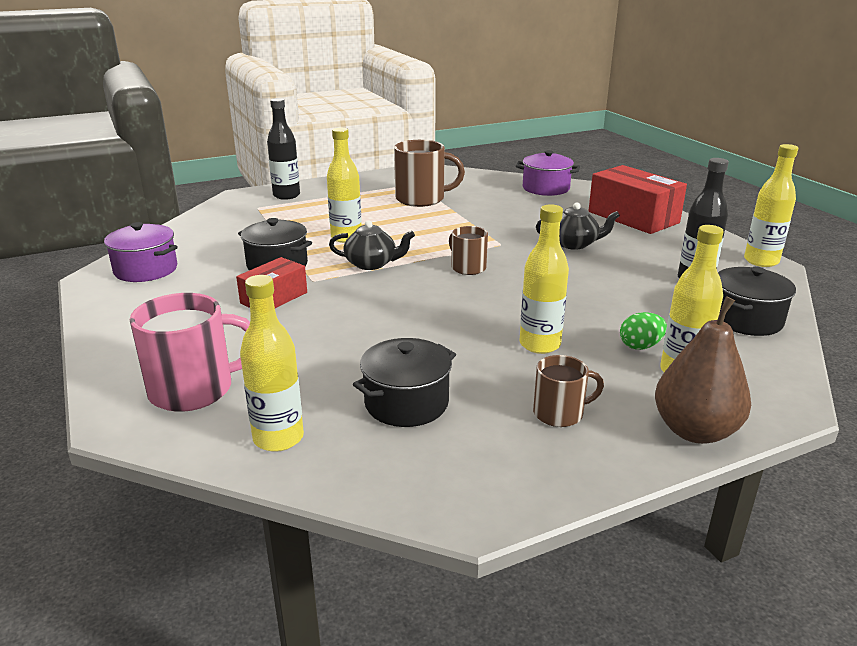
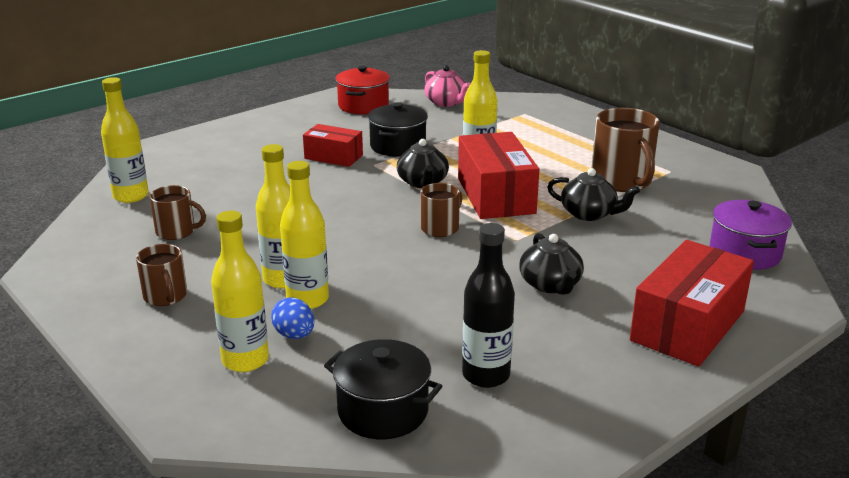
camera: 75 degrees right, 0 degrees up
(146, 270) = (363, 106): purple pot -> red pot
(190, 232) = (446, 102): none -> pink teapot
(194, 389) = (188, 160): pink mug -> none
(286, 195) = (568, 119): black bottle -> none
(406, 403) = (177, 232): black pot -> brown mug
(418, 240) = (496, 195): none -> red box
(470, 216) = (589, 214): none -> black teapot
(640, 346) = (294, 335): green egg -> blue egg
(695, 431) = (140, 365): brown pear -> none
(761, 261) = (591, 439): yellow bottle -> yellow bottle (307, 300)

